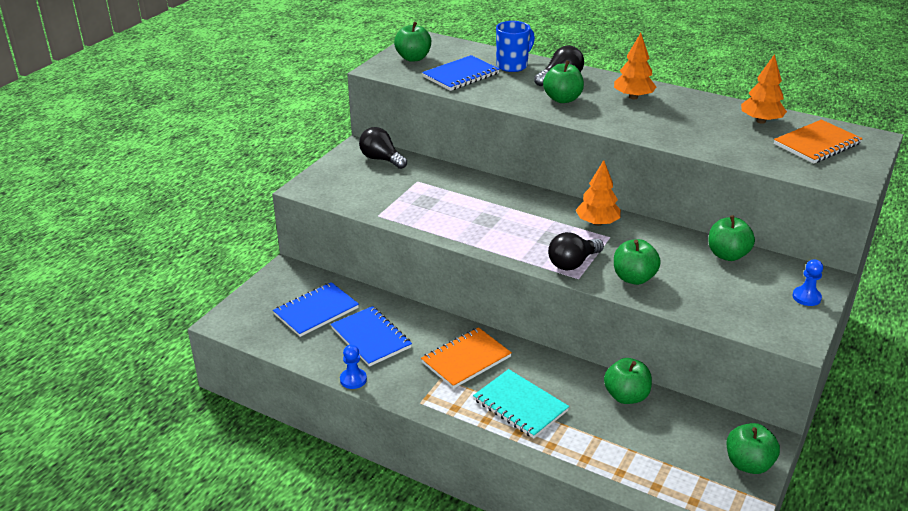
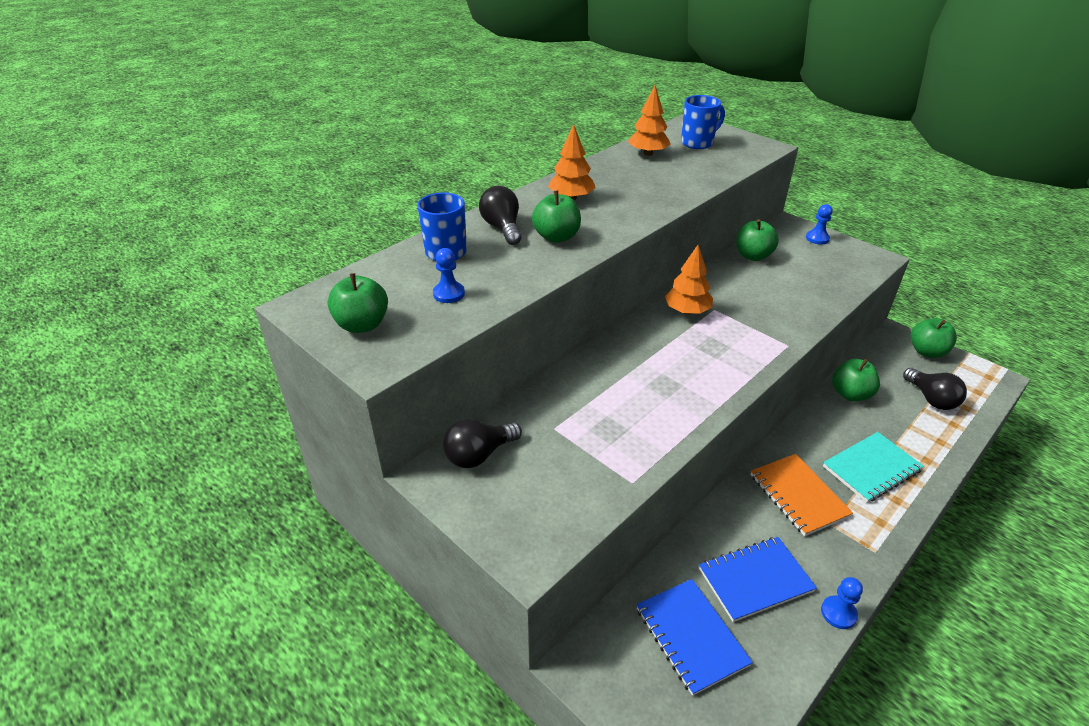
camera: 75 degrees left, 5 degrees up
(461, 75) = (449, 294): blue notebook -> blue pawn
(572, 263) = (761, 343): black light bulb -> black light bulb (931, 399)
(634, 278) = (788, 312): green apple -> none
(817, 144) = (698, 143): orange notebook -> blue mug

